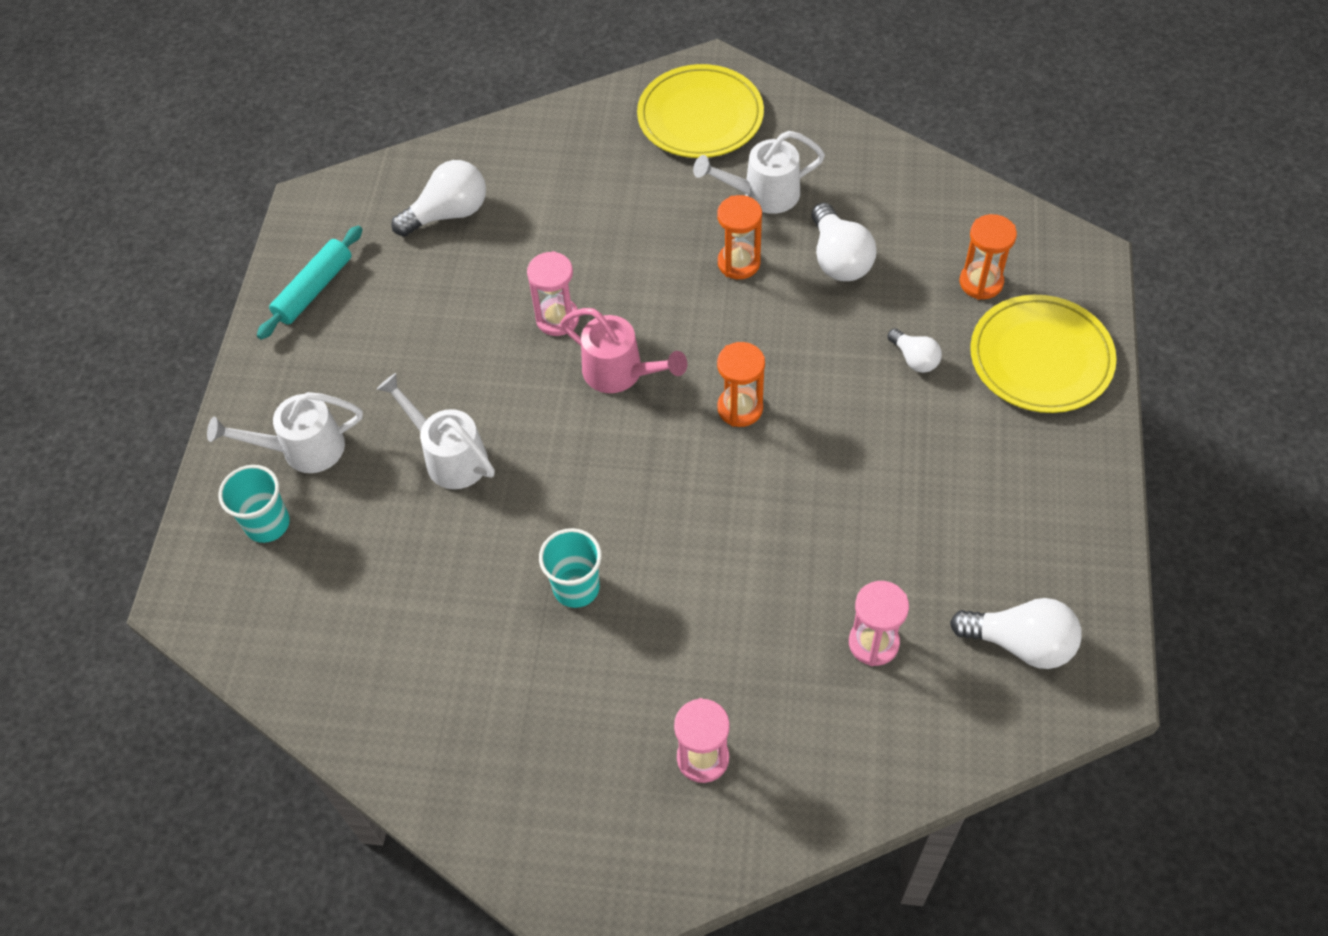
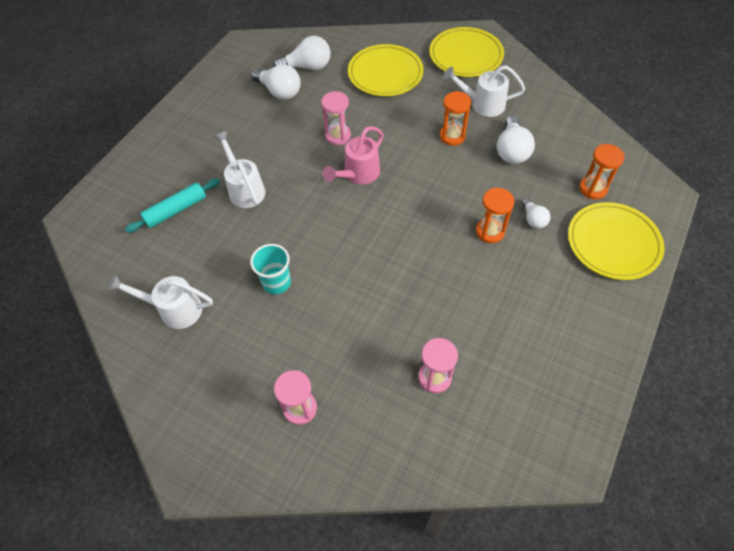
camera: 20 degrees right, 0 degrees up
(267, 524) = (135, 193): turquoise cup -> none
(303, 449) = (173, 161): white watering can -> white watering can (174, 309)
(314, 289) = (220, 84): turquoise rolling pin -> turquoise rolling pin (176, 210)
(584, 187) = (385, 74): none -> yellow plate
(620, 373) = (358, 174): pink watering can -> pink watering can turned 75 degrees clockwise
(740, 408) = (416, 214): orange hourglass -> orange hourglass (490, 231)
(1020, 643) = (528, 412): white light bulb -> white light bulb (279, 91)

